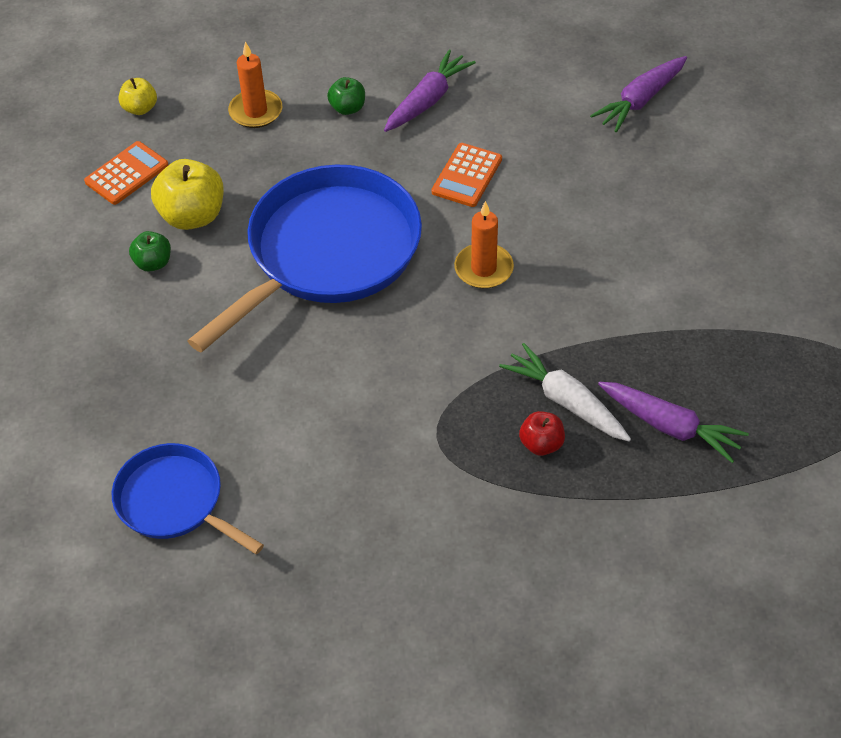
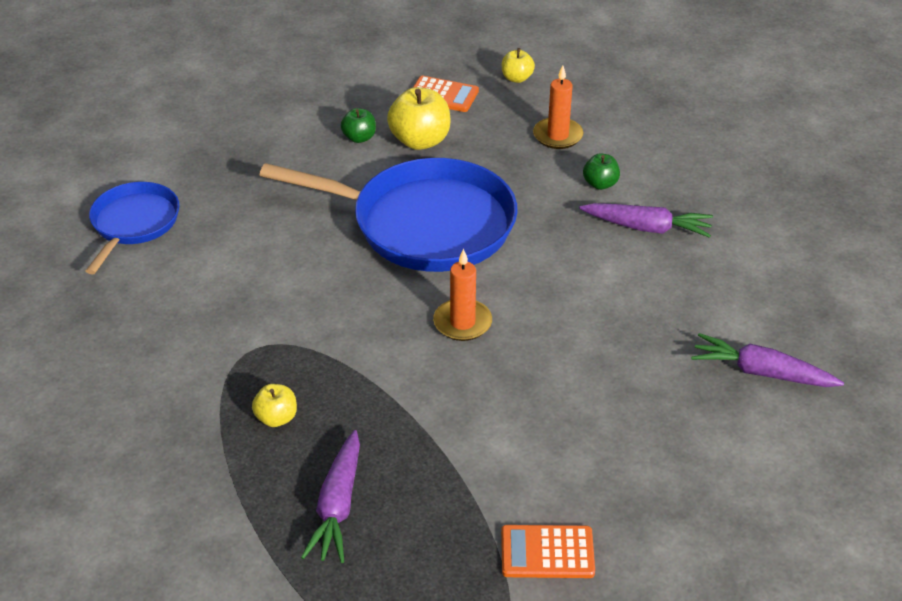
camera: 65 degrees right, 10 degrees down
(467, 175) = (570, 279): orange calculator -> orange calculator (547, 552)
(541, 444) = (276, 418): red apple -> yellow apple
(565, 401) = (333, 421): white carrot -> none

